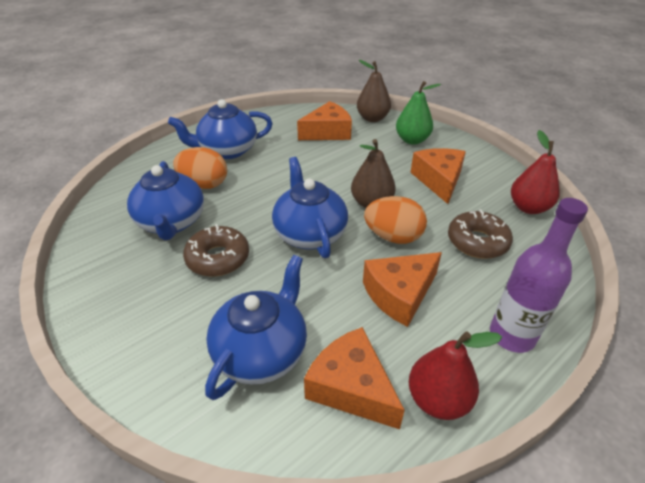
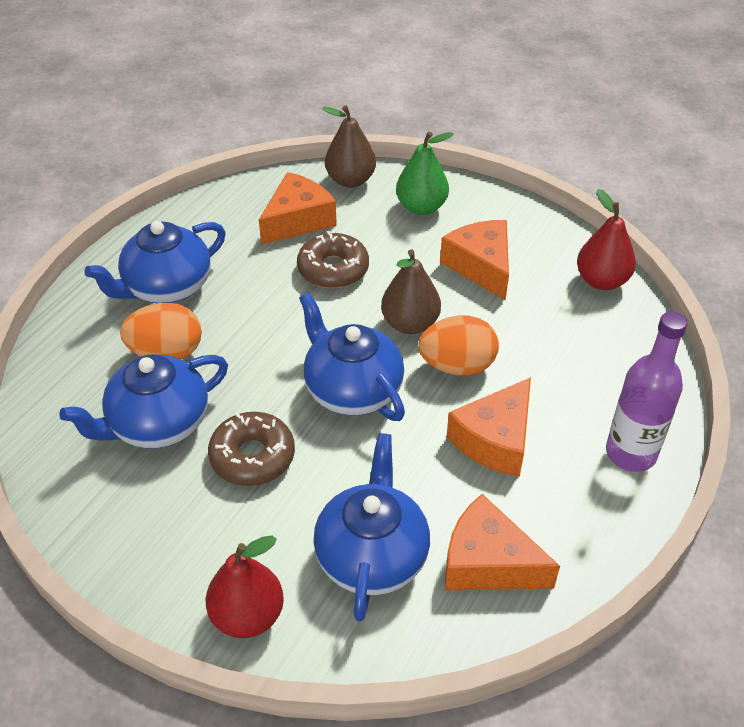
camera: 20 degrees left, 5 degrees up
(171, 222) = (158, 424): blue teapot -> blue teapot turned 90 degrees clockwise
(438, 399) = (580, 546): red pear -> red pear (247, 615)
(477, 242) = (558, 345): brown donut -> brown donut (333, 269)

